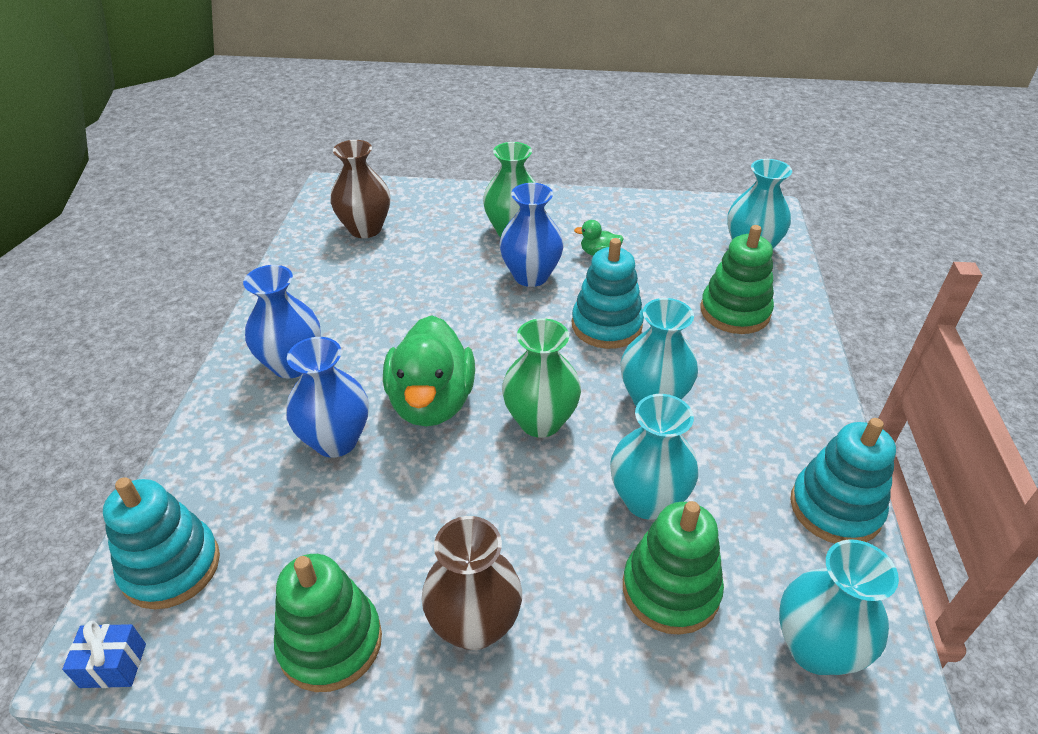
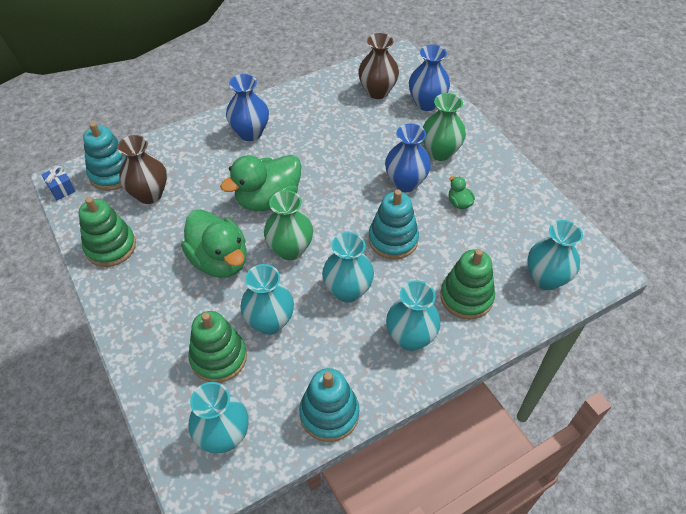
camera: 55 degrees right, 10 degrees up
(336, 440) = (215, 180): blue vase -> blue vase (426, 103)
(474, 625) = (149, 290): brown vase -> brown vase (149, 194)
(492, 506) = (219, 260): none -> green duck
(763, 381) = (410, 338): none -> turquoise vase

